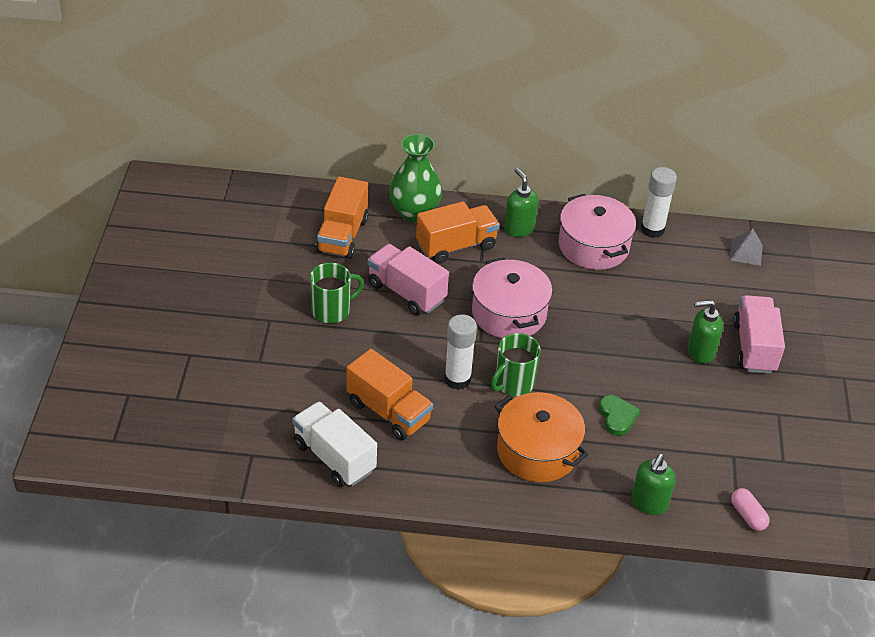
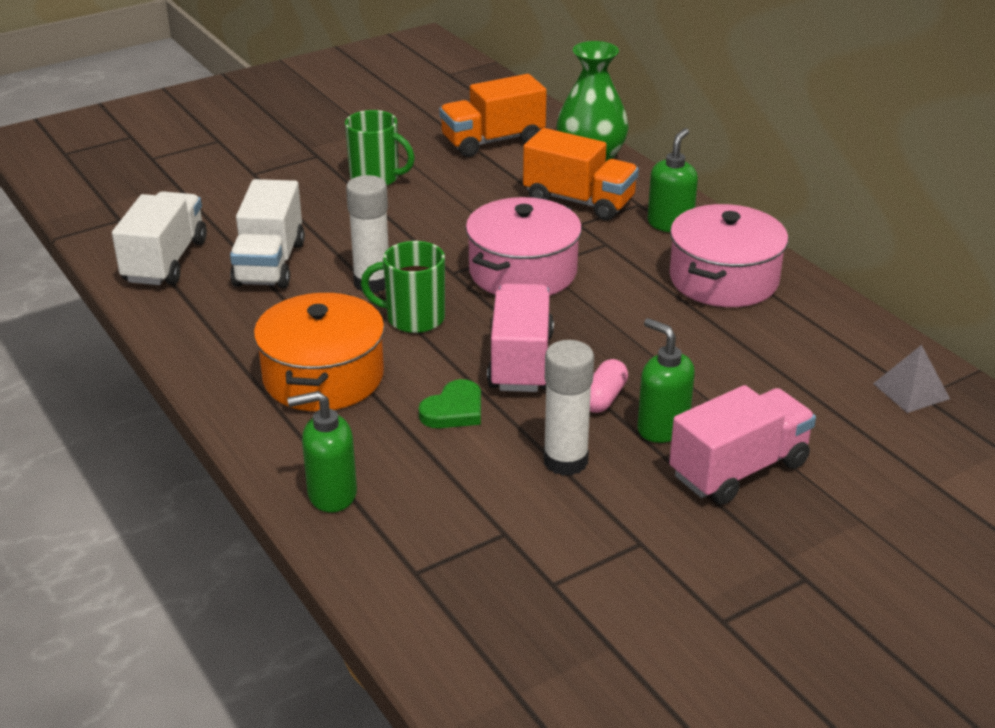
camera: 55 degrees right, 10 degrees down
(388, 412) = (270, 264): orange truck -> white truck
(406, 292) = (462, 203): pink truck -> pink truck (520, 362)
(652, 229) = (824, 306): white glue stick -> white glue stick (565, 461)
(747, 516) = (405, 591): pink capsule -> pink capsule (603, 398)

